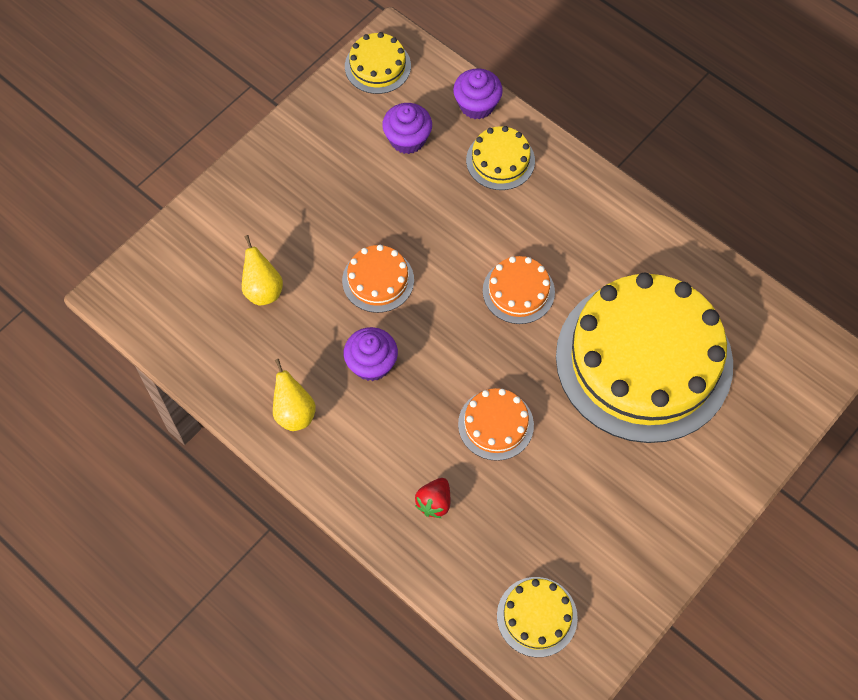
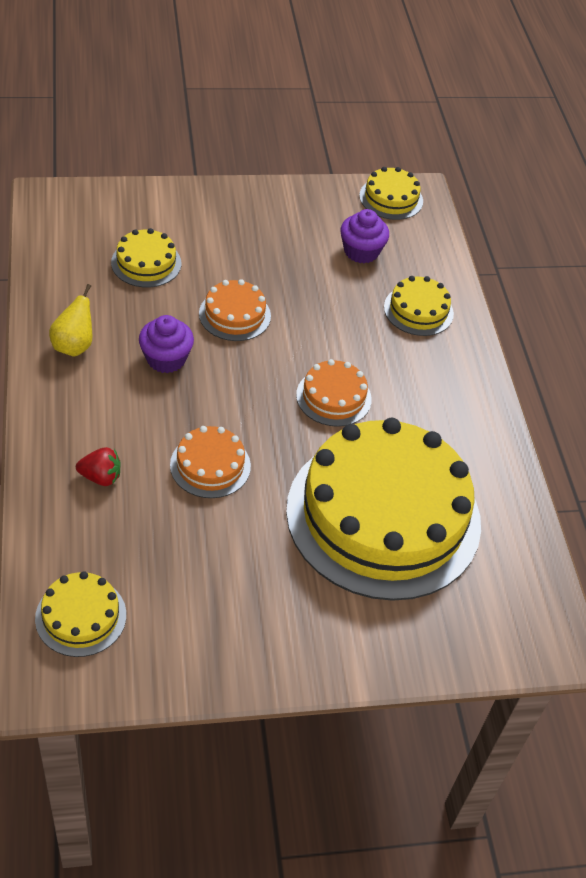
camera: 35 degrees right, 15 degrees down
(263, 290) = (146, 263): yellow pear -> yellow cake
(434, 502) = (101, 477): red strawberry -> red strawberry turned 150 degrees counterclockwise
(477, 105) = (440, 267): purple cupcake -> none

